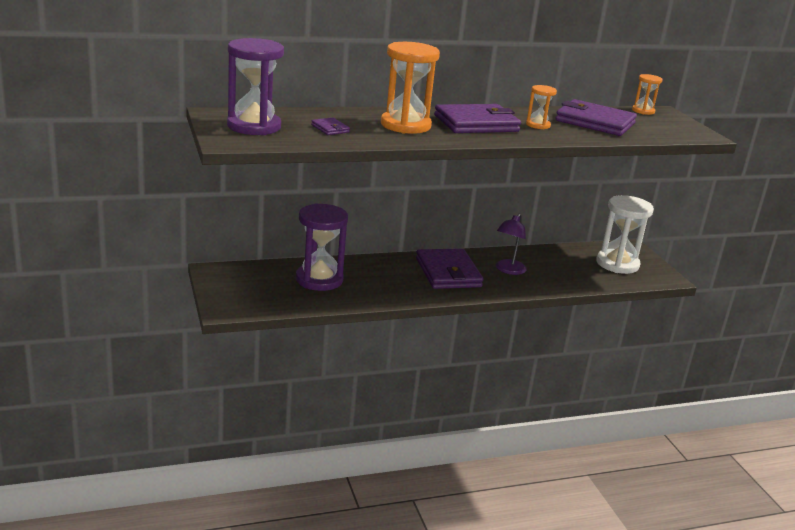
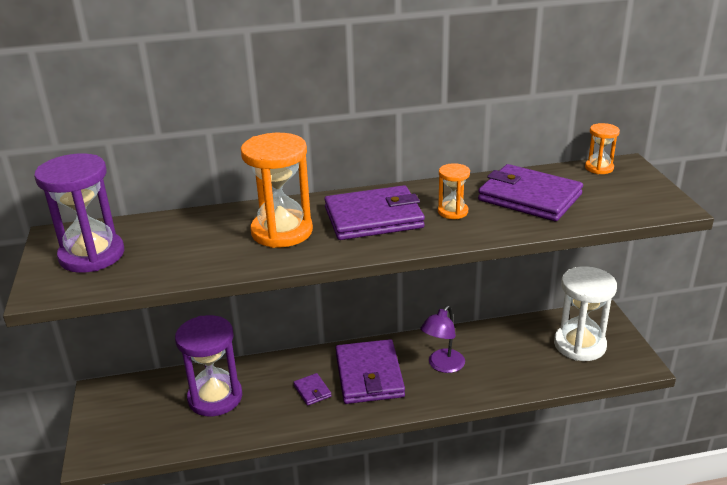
camera: 10 degrees right, 5 degrees up
(330, 128) = (184, 249): purple wallet -> purple wallet (312, 391)

